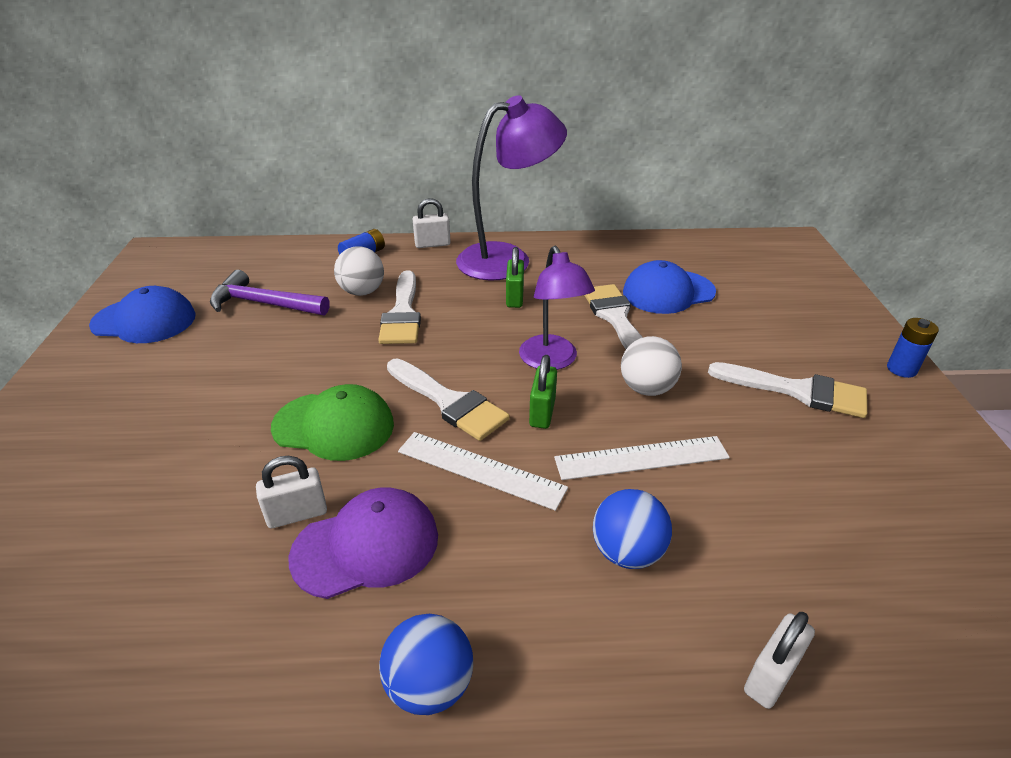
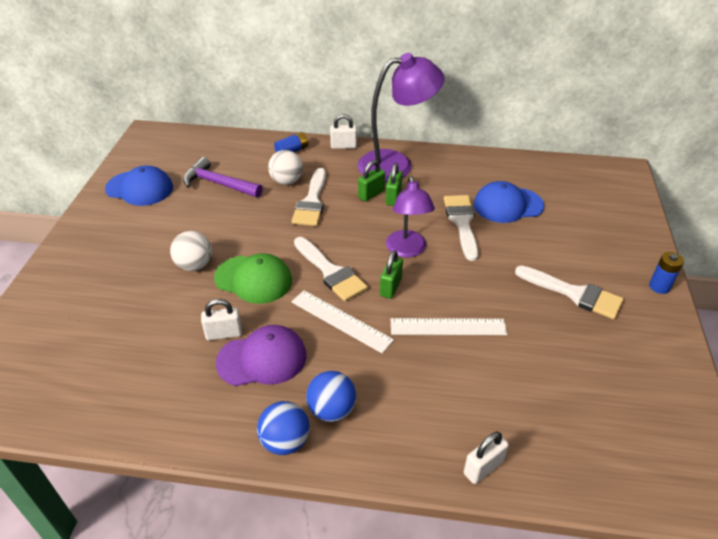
camera: 10 degrees right, 5 degrees up
(483, 296) = (371, 194): none -> green padlock
(627, 552) = (420, 385): blue ball -> blue ball (332, 410)
(646, 388) = (467, 279): white ball -> white ball (194, 265)

